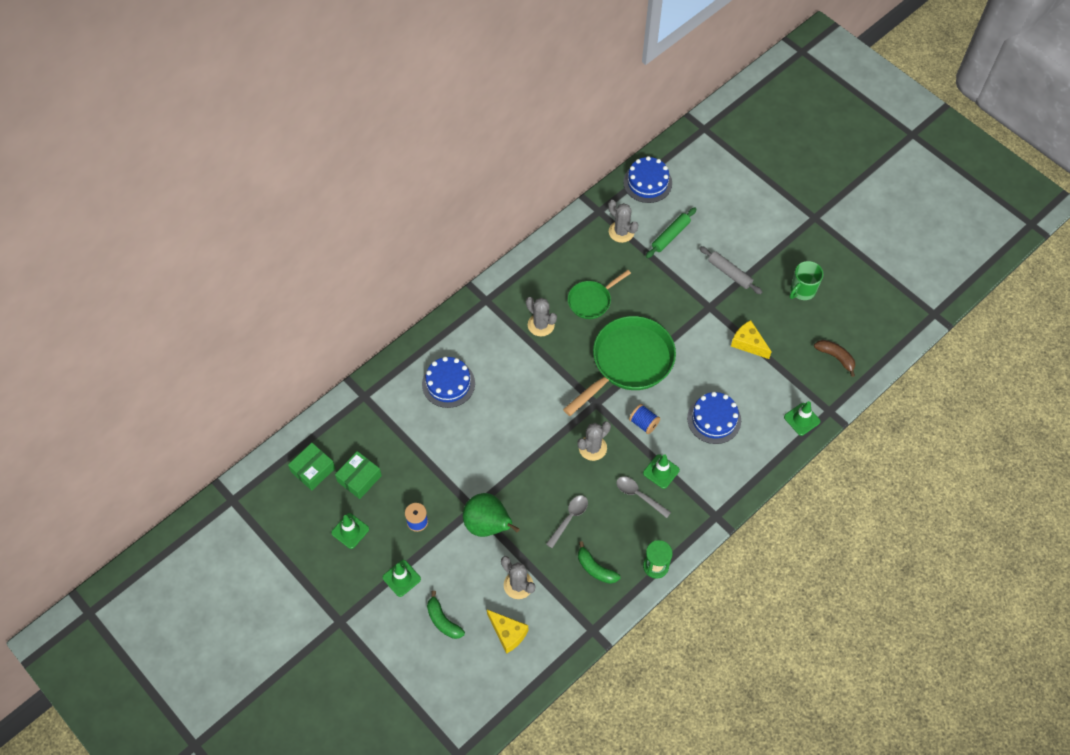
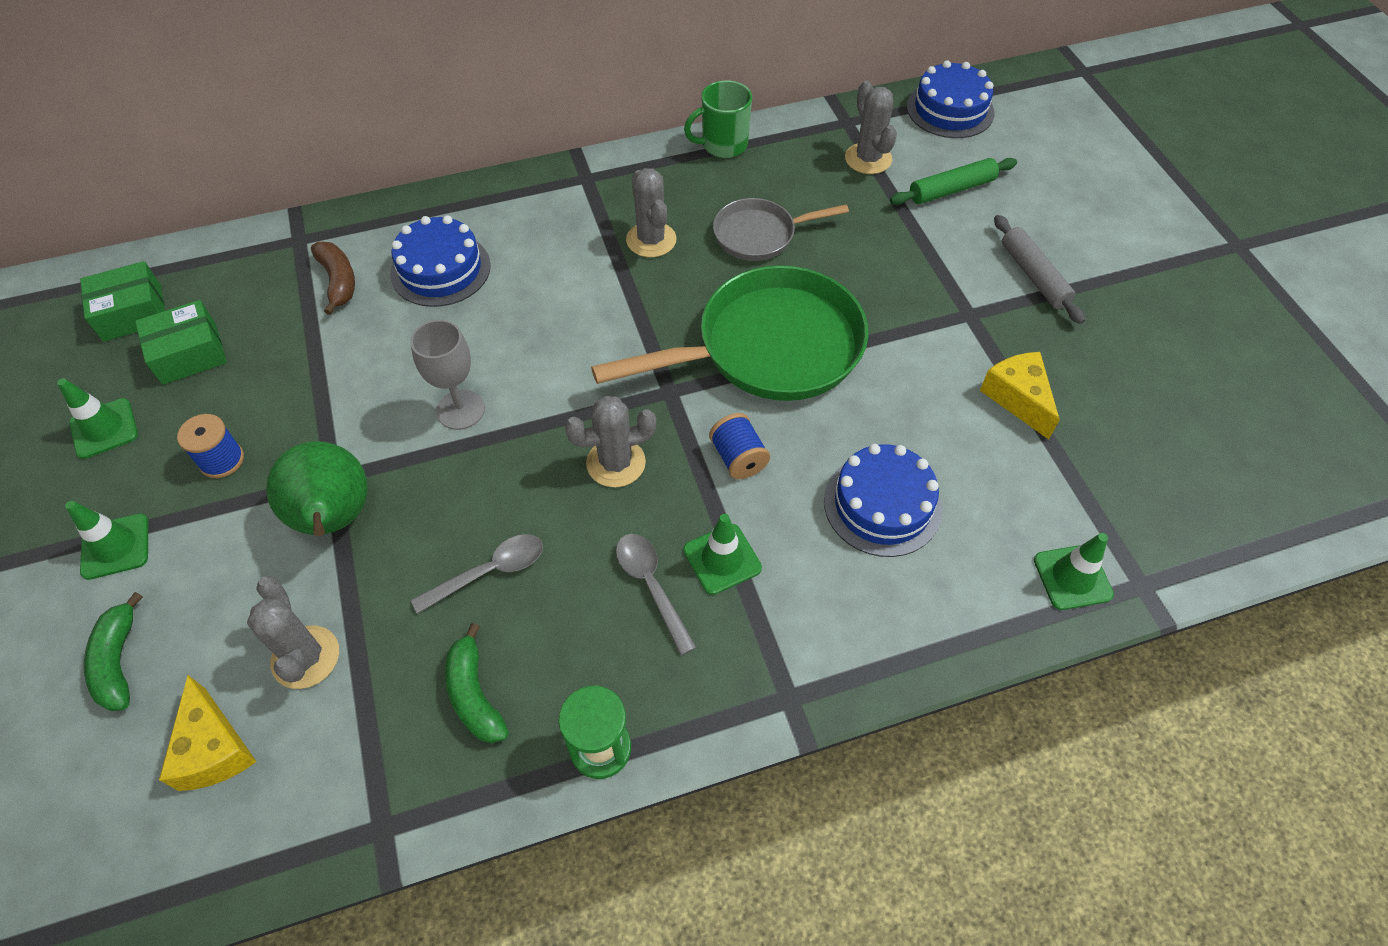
camera: 25 degrees right, 5 degrees down
(508, 452) = (460, 410): none -> grey goblet
(591, 300) = (759, 235): green pan -> grey pan
(802, 290) = (1168, 348): green mug -> green mug (723, 145)
(835, 357) = (1195, 488): brown banana -> brown banana (338, 281)

